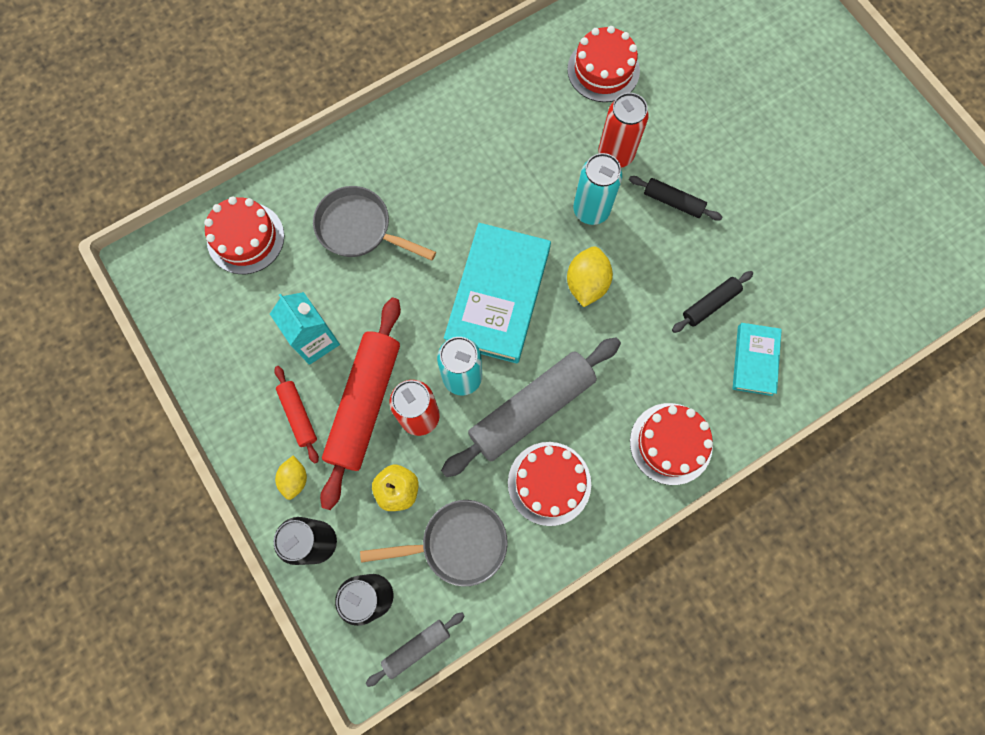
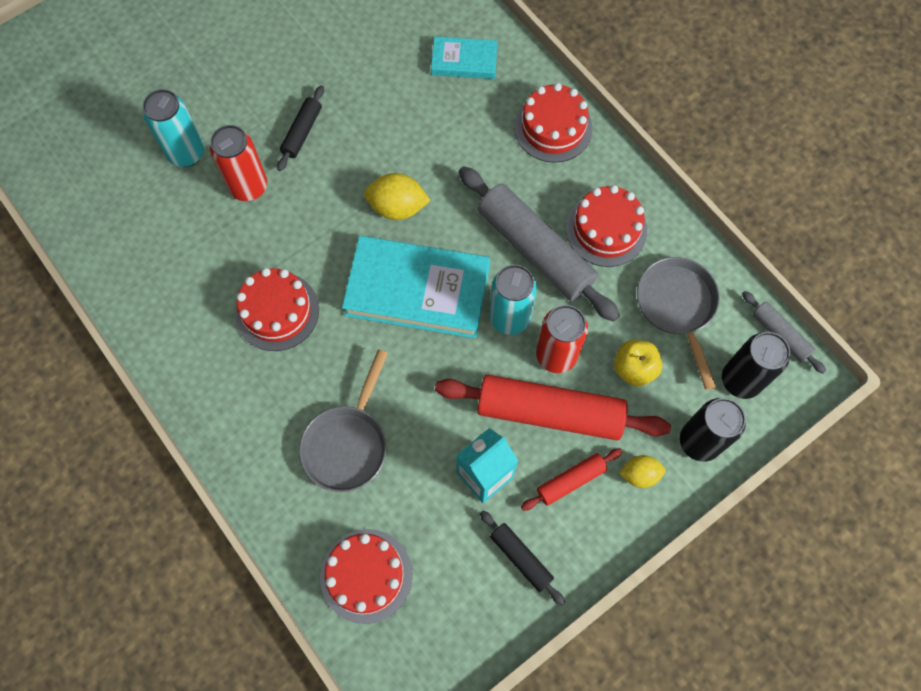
camera: 95 degrees left, 5 degrees down
(591, 210) = (315, 207): turquoise can -> turquoise can (186, 153)
(603, 70) = (144, 203): red cake -> red cake (277, 311)
(710, 304) = (411, 98): black rolling pin -> black rolling pin (521, 558)

